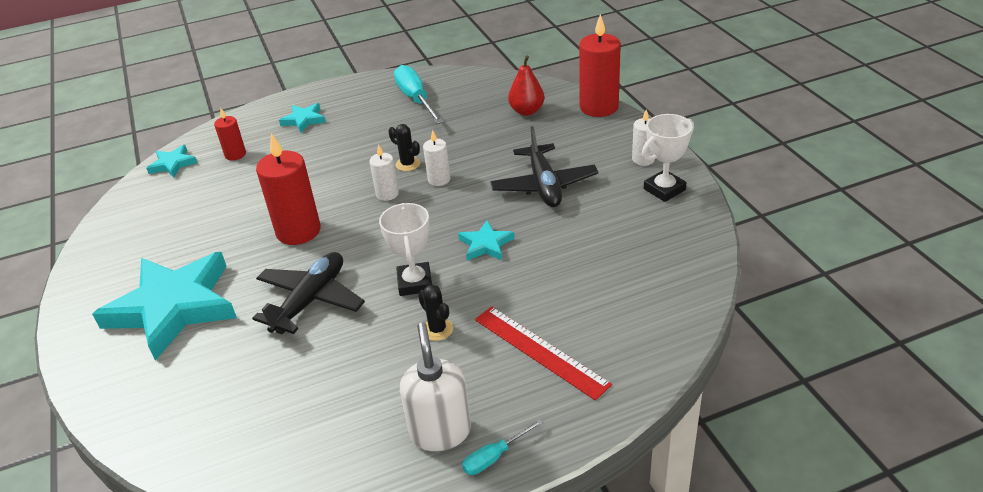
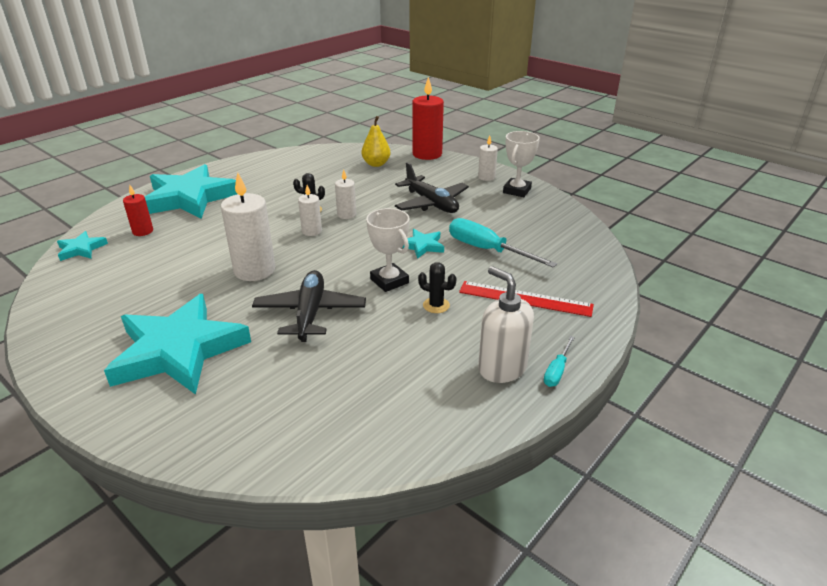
camera: 30 degrees left, 5 degrees down
(298, 231) = (254, 270): red candle -> white candle
(304, 120) = (190, 198): turquoise star -> turquoise star, size x2.30
(416, 99) = (279, 170): turquoise screwdriver -> turquoise screwdriver (487, 250)
(526, 111) = (376, 164): red pear -> yellow pear

